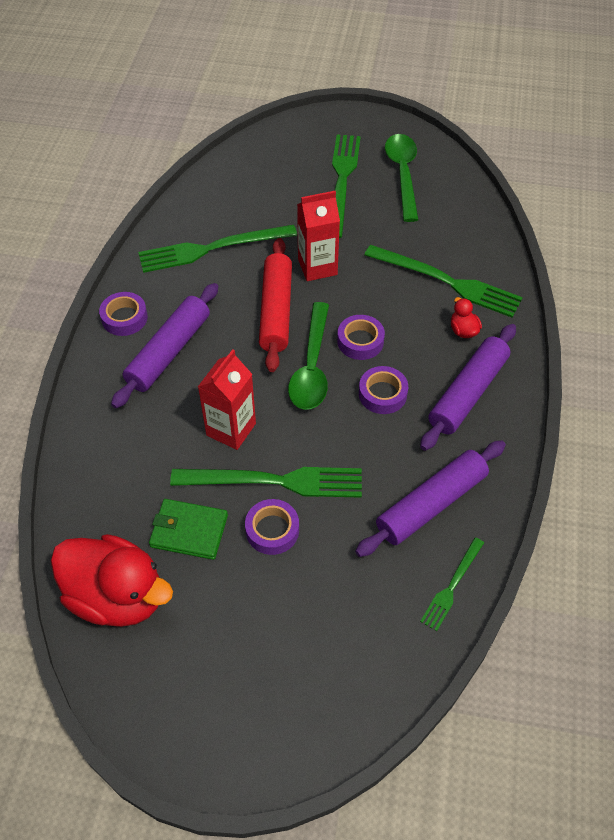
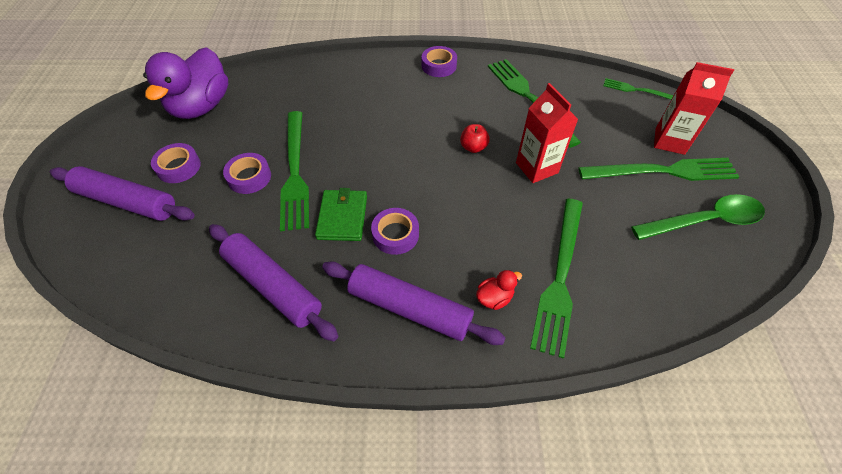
camera: 80 degrees right, 0 degrees up
(117, 596) = (201, 106): red duck -> purple duck
(169, 352) = (412, 93): purple rolling pin -> purple rolling pin (127, 201)
(189, 531) = (250, 131): green wallet -> green wallet (342, 217)
(231, 429) = (343, 139): red carton -> red carton (669, 141)
(276, 311) = (473, 147): red rolling pin -> red apple
(311, 367) = (416, 179): green spoon -> none
(360, 341) = (455, 210): purple tape -> purple tape (178, 167)
(452, 586) = (185, 310): green fork -> green fork (637, 90)

